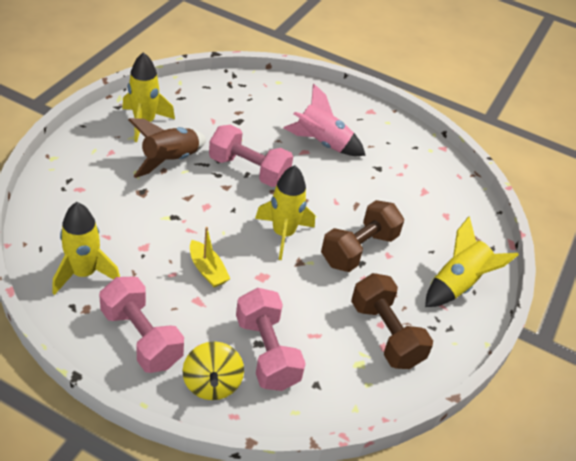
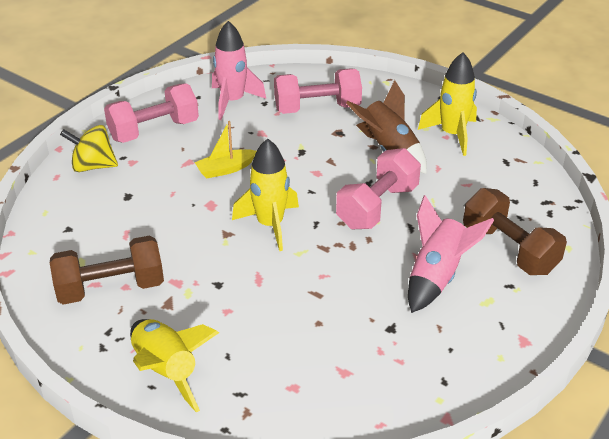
camera: 105 degrees right, 5 degrees down
(84, 273) = (233, 101): yellow rocket -> pink rocket
(267, 352) = (115, 200): pink dumbbell -> pink dumbbell (317, 108)
(359, 249) = (239, 284): brown dumbbell -> brown dumbbell (509, 249)

